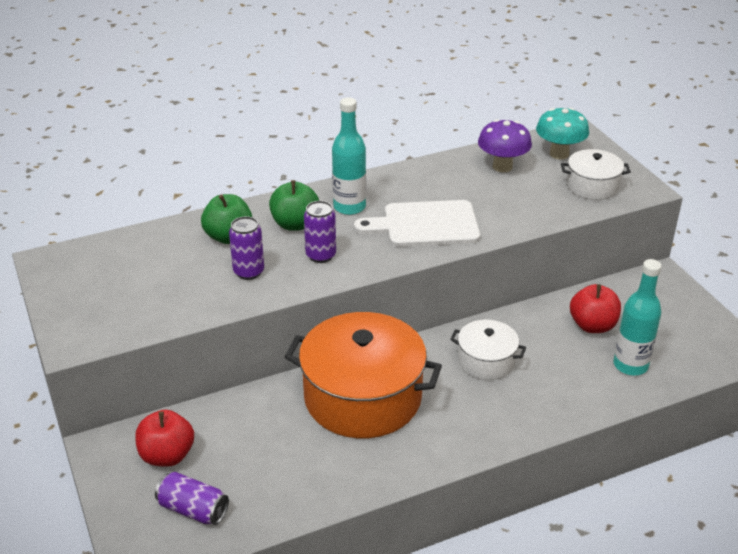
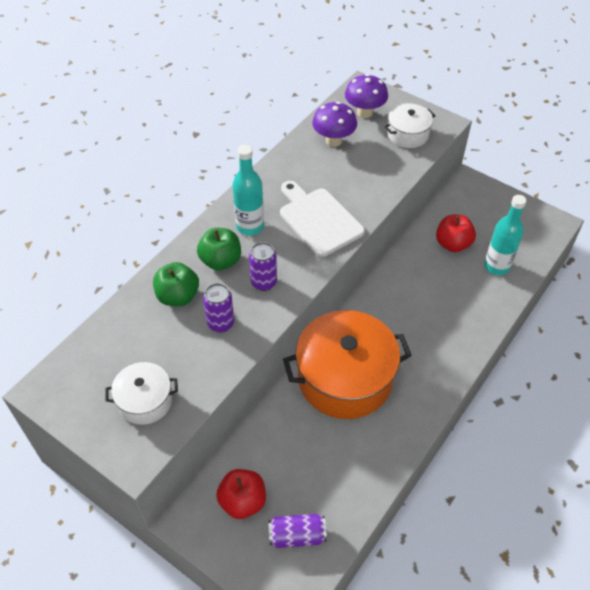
camera: 30 degrees left, 15 degrees up
(425, 225) = (318, 219): white cutting board -> white cutting board turned 90 degrees clockwise
(486, 361) = (405, 306): white pot -> white pot (145, 401)
(559, 154) = (364, 113): turquoise mushroom -> purple mushroom

